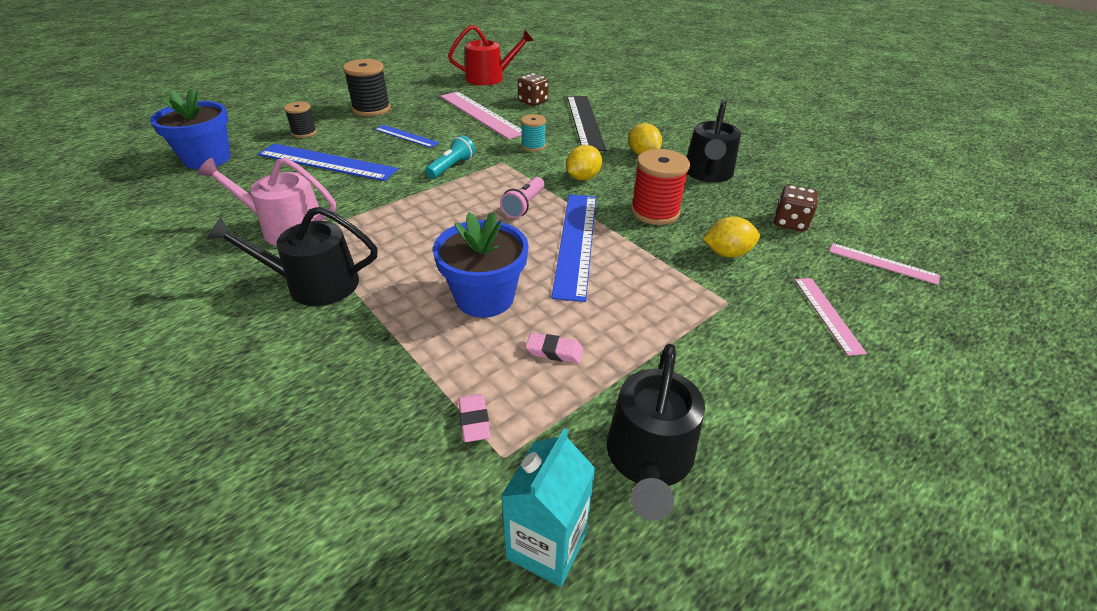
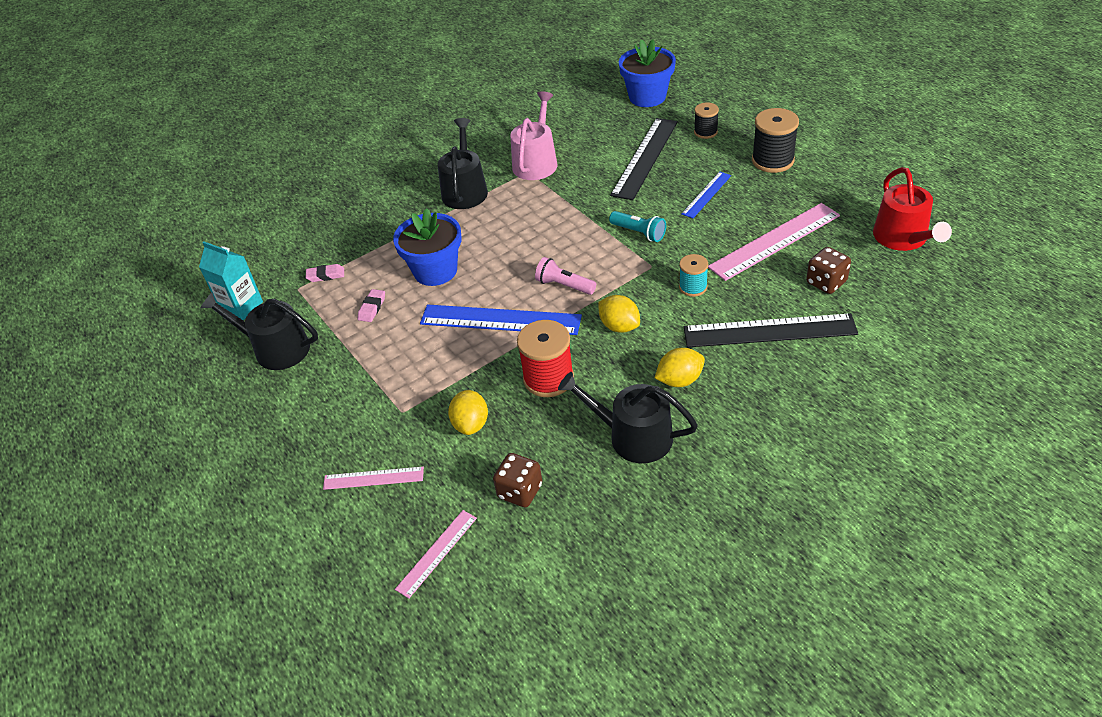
camera: 100 degrees right, 5 degrees up
(327, 162) = (645, 158): blue ruler -> black ruler

